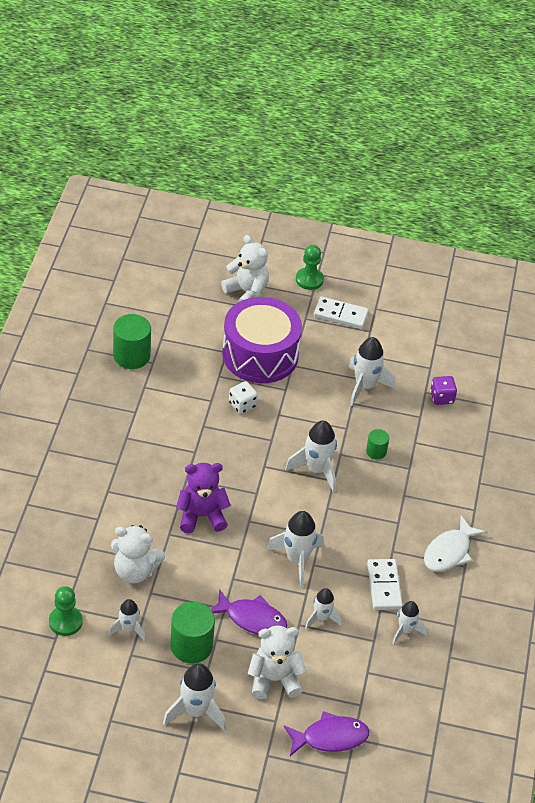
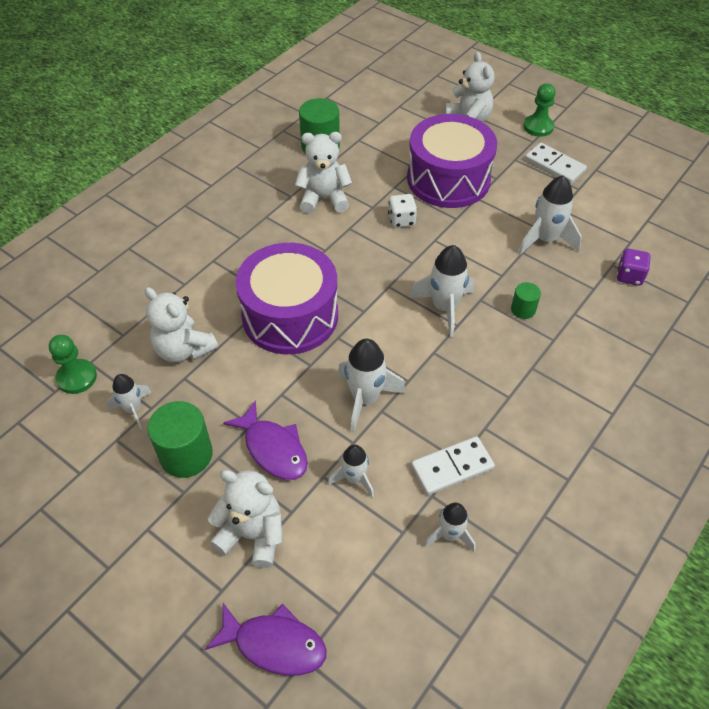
camera: 30 degrees right, 5 degrees up
(166, 405) = (324, 198): none -> white teddy bear
(196, 711) = (138, 538): white rocket -> none
(201, 516) = (290, 316): purple teddy bear -> purple drum
(384, 586) = (452, 467): white domino -> white domino turned 45 degrees clockwise
(449, 551) = (556, 454): white fish -> none

